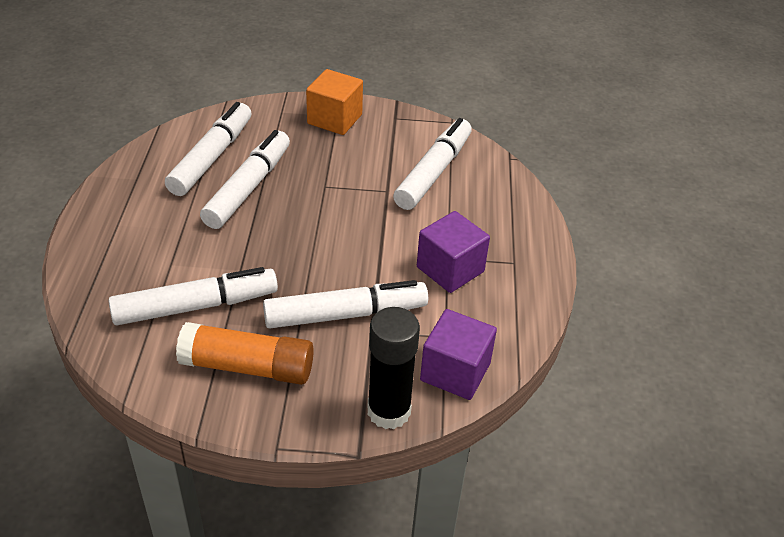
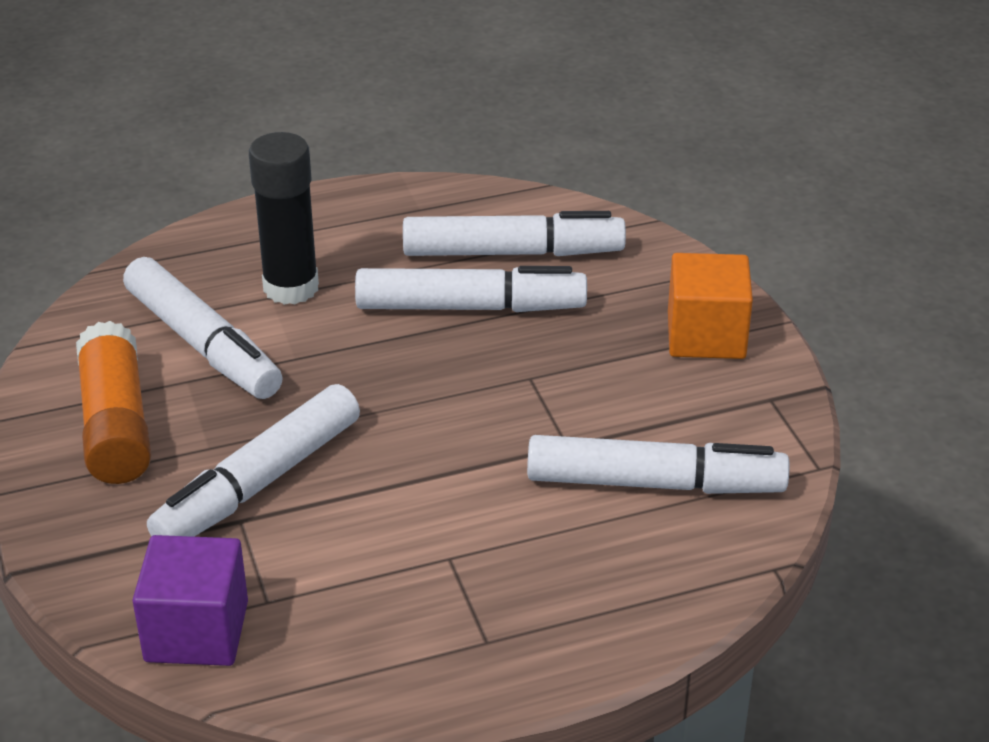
camera: 70 degrees right, 5 degrees down
(345, 314) = (259, 483): white marker -> white marker turned 75 degrees clockwise
(389, 411) = (90, 581): black glue stick -> black glue stick (291, 288)
(450, 269) = (421, 567): purple cube -> none

